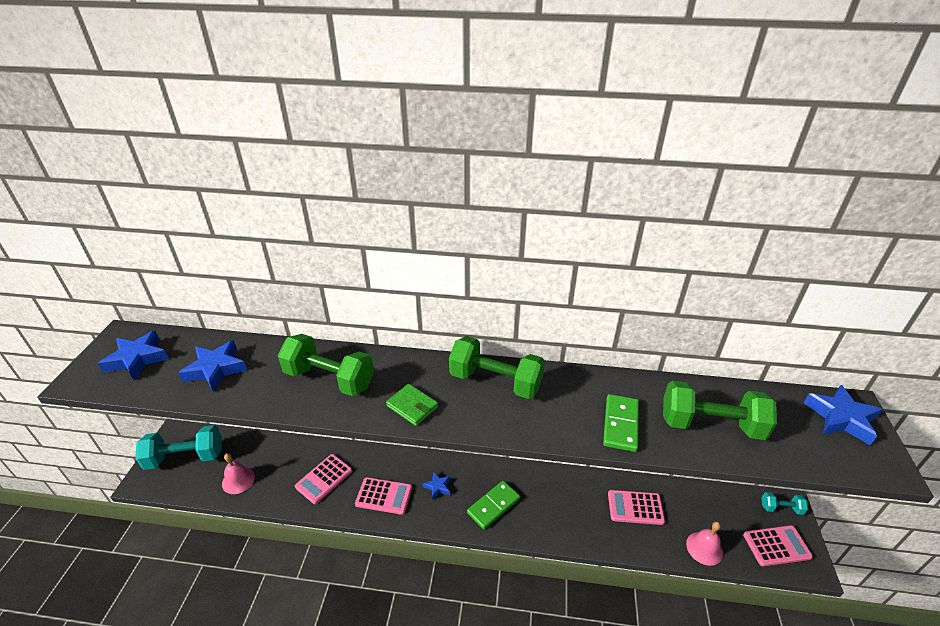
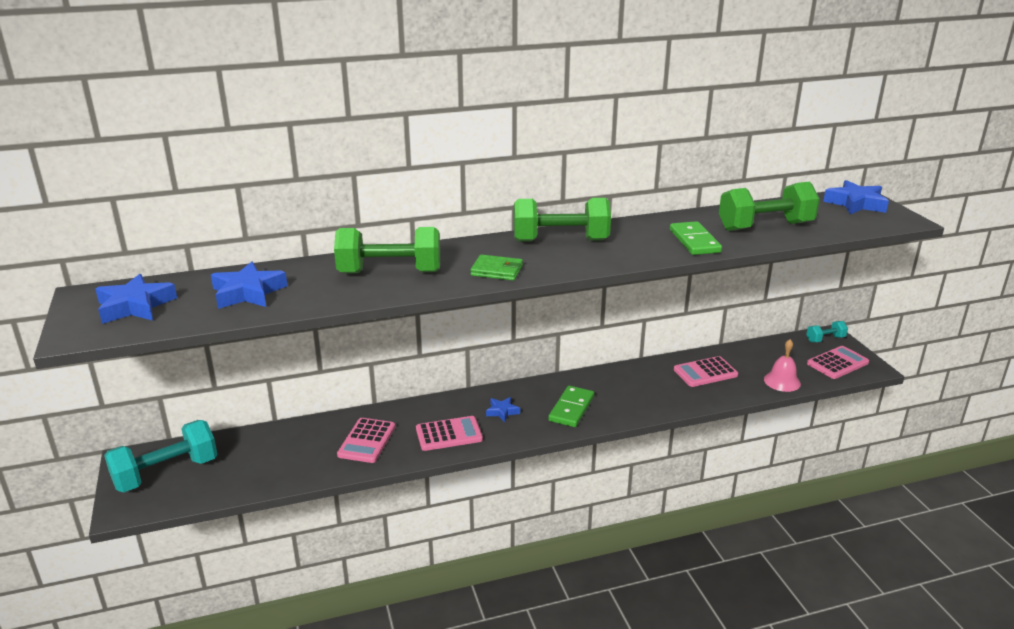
camera: 25 degrees left, 10 degrees down
(238, 480) = (258, 471): pink bell -> none

